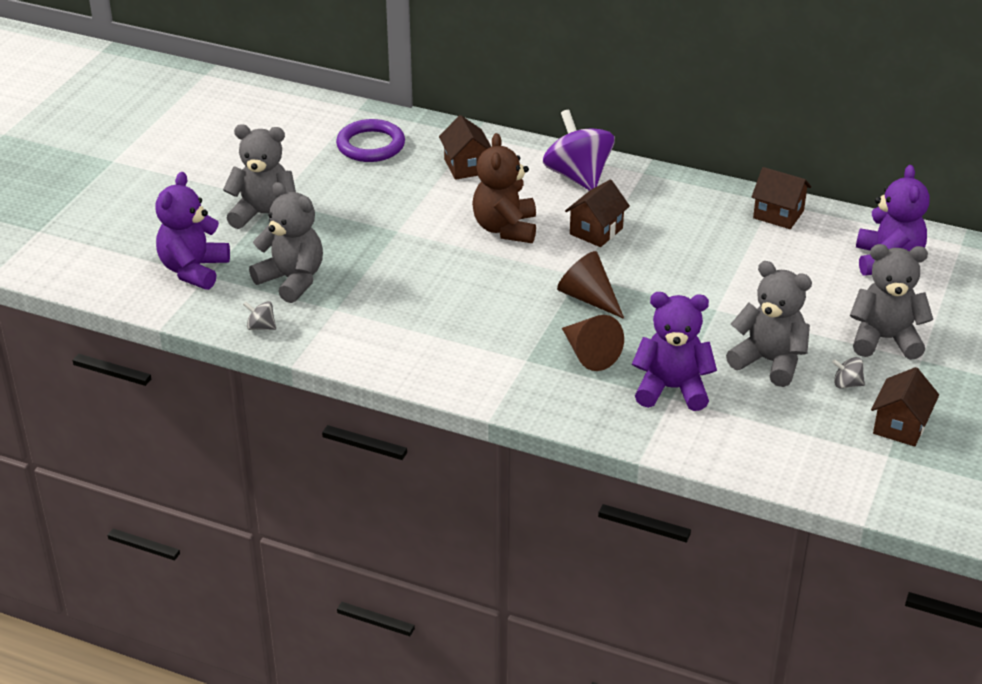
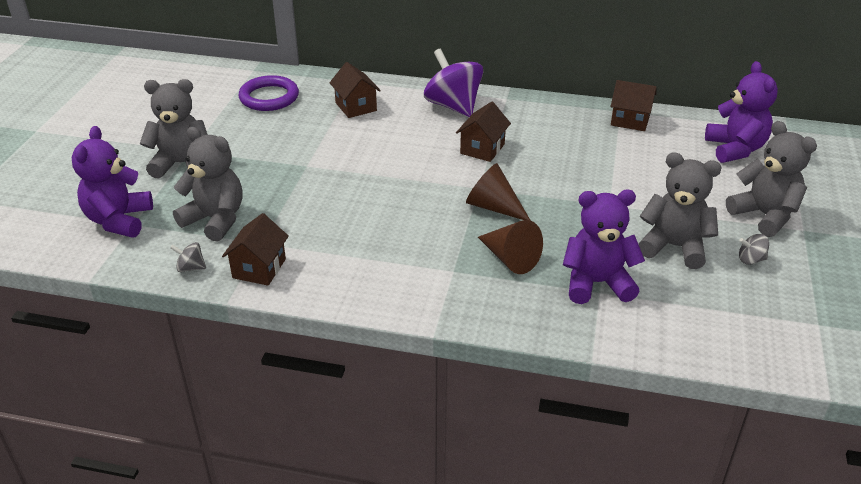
camera: 10 degrees left, 0 degrees up
(505, 228) = (402, 154): brown teddy bear -> none
(885, 339) = (764, 215): grey teddy bear -> grey teddy bear turned 60 degrees clockwise
(900, 426) = (816, 294): brown house -> brown house (259, 268)

